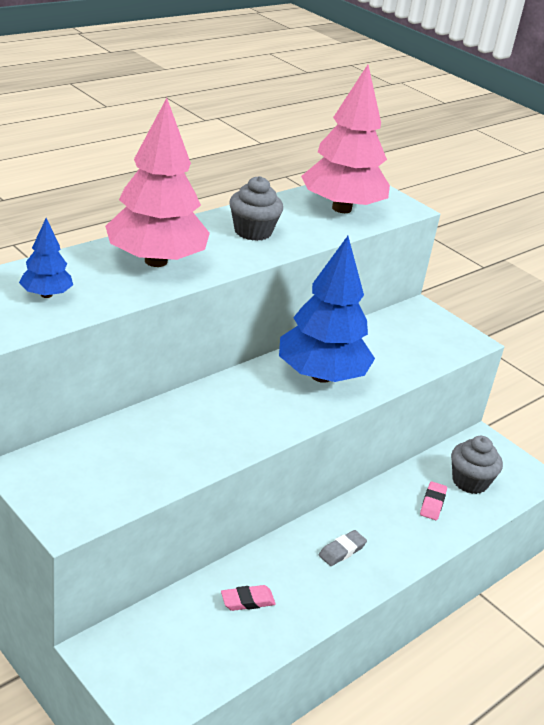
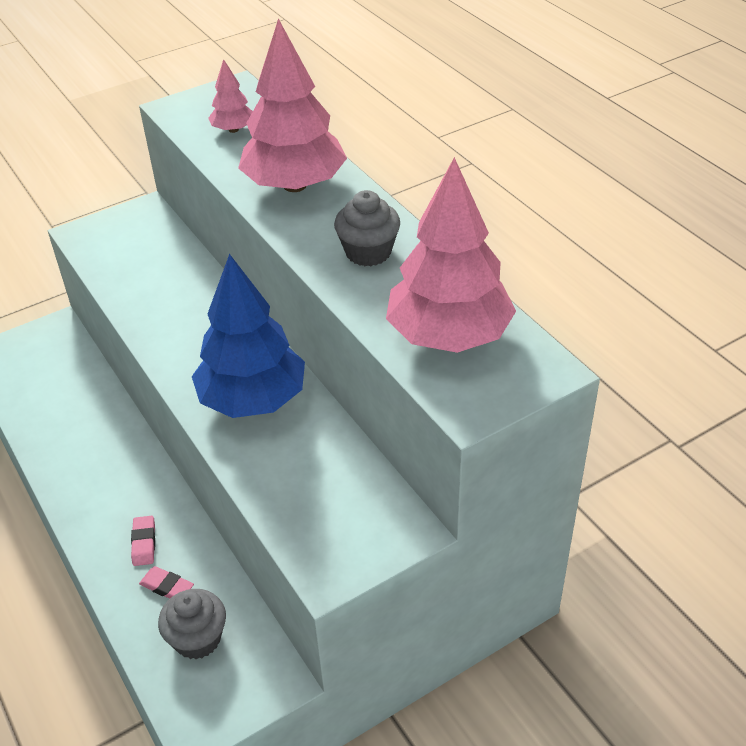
camera: 105 degrees right, 10 degrees up
(46, 295) = (233, 129): blue tree -> pink tree
(247, 601) = (76, 412): pink eraser -> pink eraser (144, 543)
(342, 551) = (116, 488): grey eraser -> none

